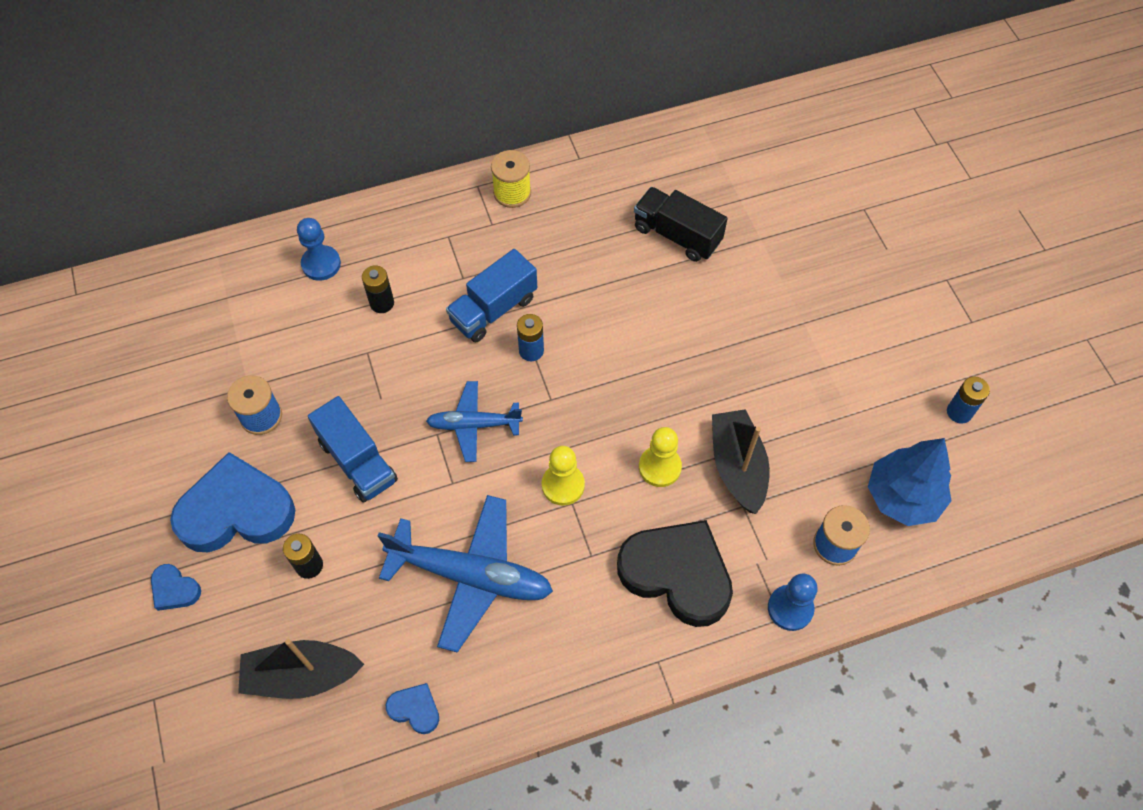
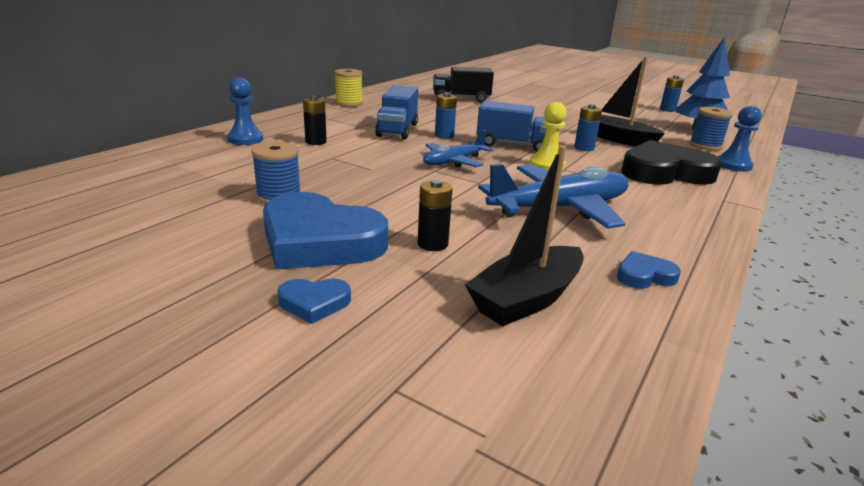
camera: 40 degrees left, 35 degrees down
(236, 511) = (319, 241): blue heart -> blue heart turned 105 degrees counterclockwise
(357, 461) = (394, 193): blue truck -> blue truck (513, 145)
(659, 467) = (584, 148): yellow pawn -> blue battery

